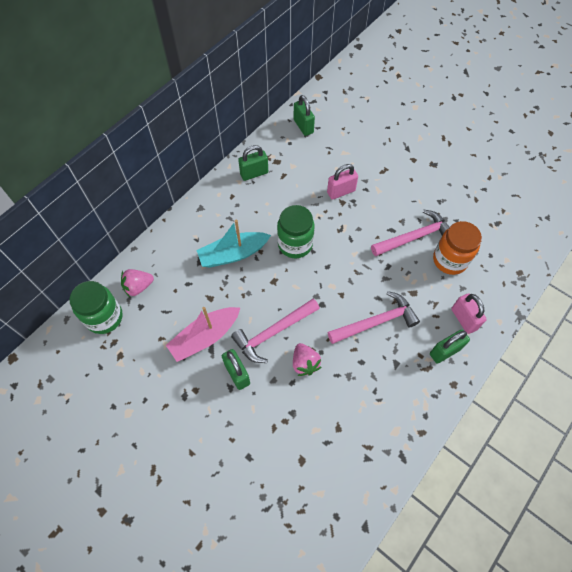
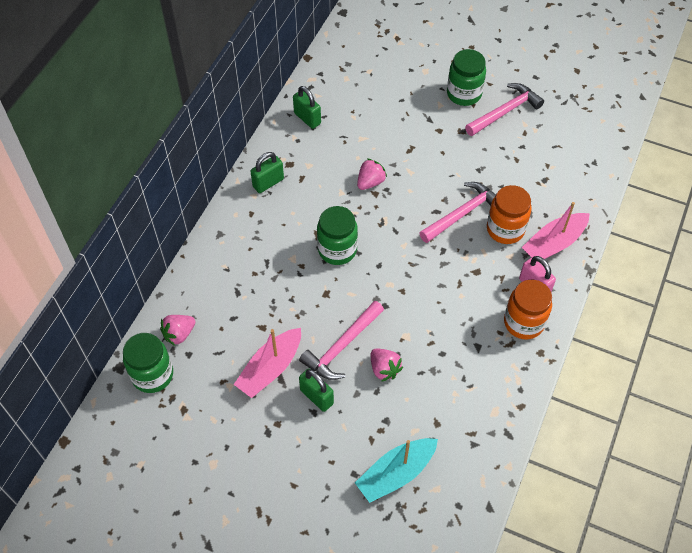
camera: 15 degrees left, 5 degrees down
(233, 254) = (273, 275): turquoise boat -> turquoise boat (396, 473)
(341, 191) = (370, 182): pink padlock -> pink strawberry
(376, 322) = (446, 310): pink hammer -> pink hammer (505, 112)
(443, 133) = (464, 94): none -> green jar
(445, 351) = (523, 322): green padlock -> orange jar
(492, 283) = (554, 243): none -> pink boat

